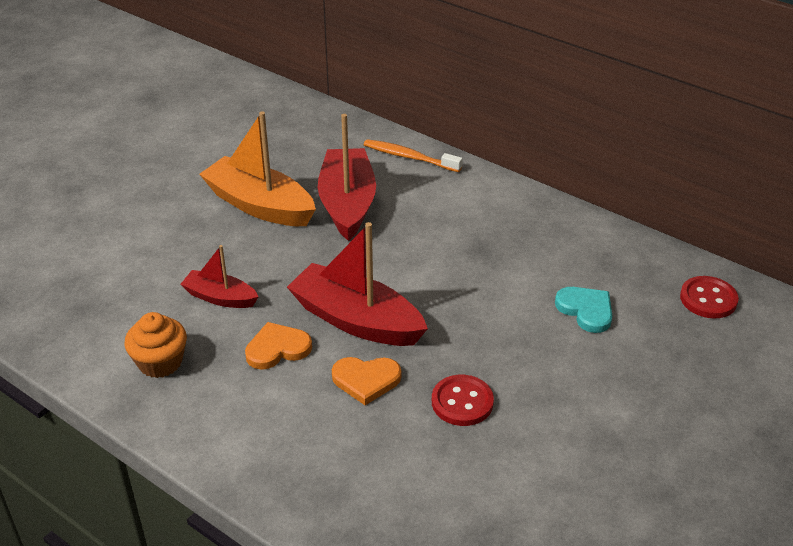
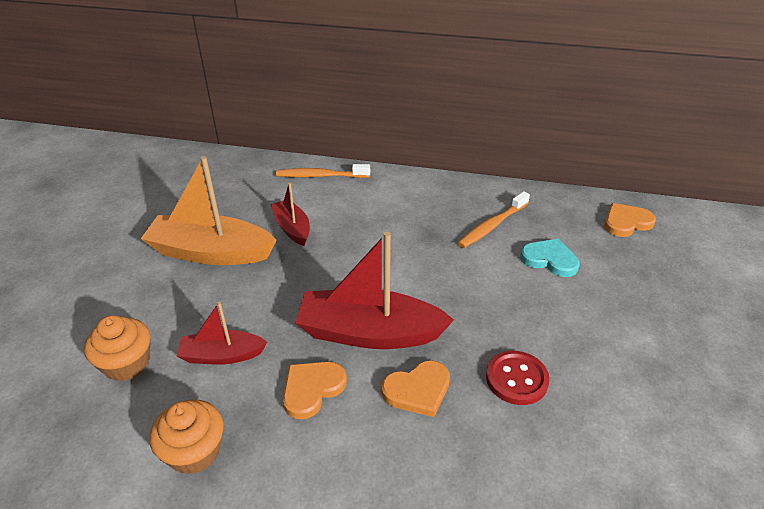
camera: 25 degrees left, 0 degrees up
(143, 279) = (127, 364): none -> orange cupcake
(347, 204) = (292, 228): red boat -> red boat, size x0.55
(552, 259) = (492, 226): none -> orange toothbrush
(708, 299) = (626, 222): red button -> orange heart

